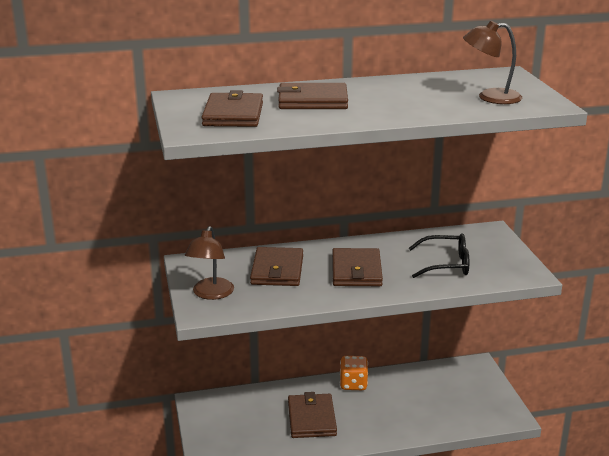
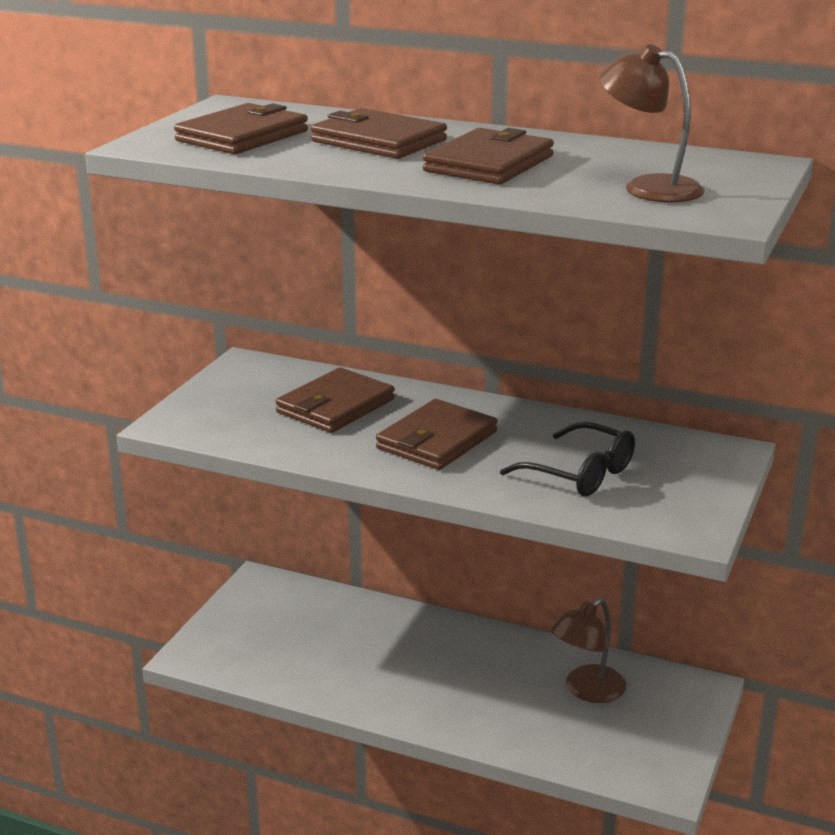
camera: 35 degrees right, 0 degrees up
(211, 294) = (213, 407): brown lamp -> brown lamp (587, 690)
(311, 418) = (372, 660): brown wallet -> brown wallet (489, 164)
(353, 384) = (481, 640): orange dice -> none

